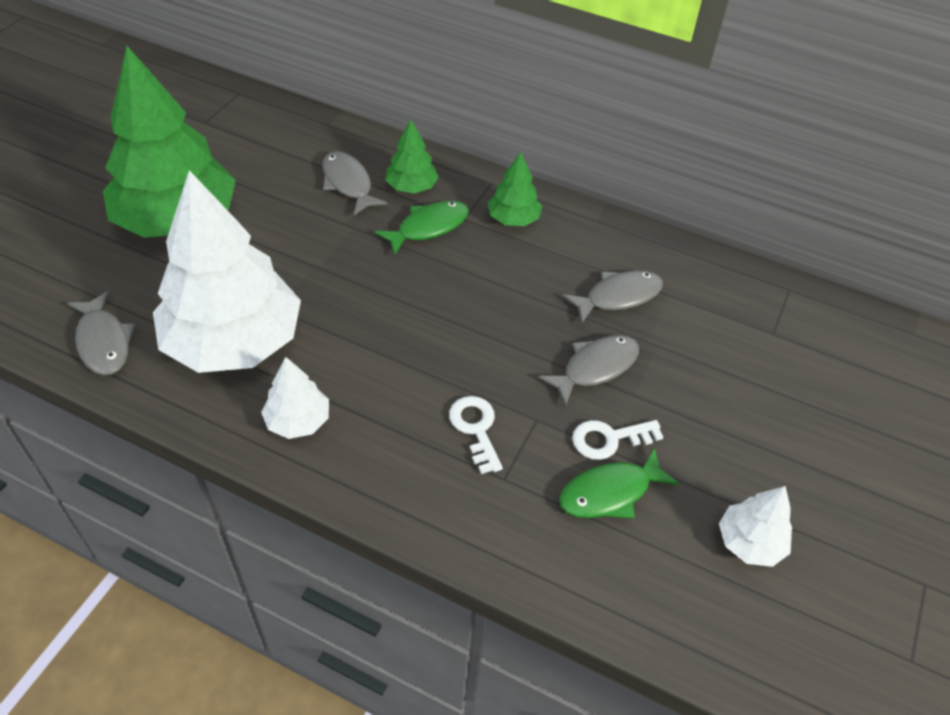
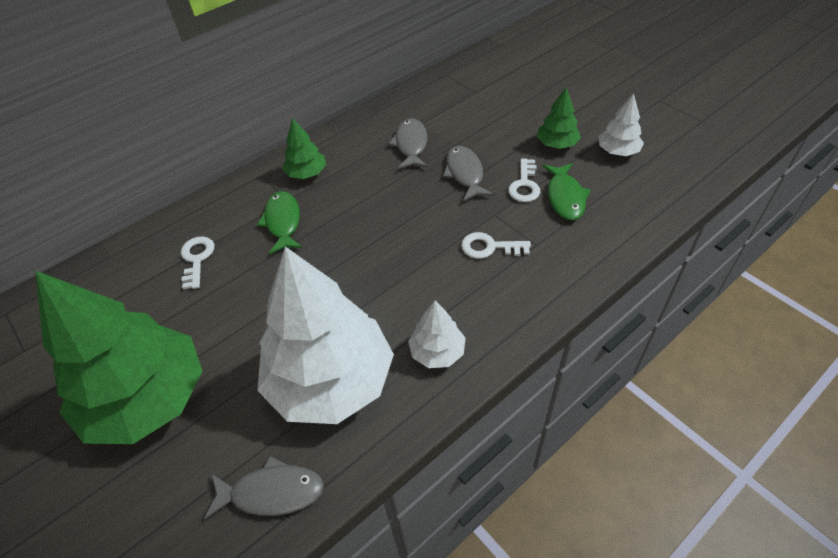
camera: 60 degrees left, 0 degrees up
(348, 184) = (197, 259): grey fish -> white key
(411, 187) = (231, 220): green tree -> green tree (556, 144)

